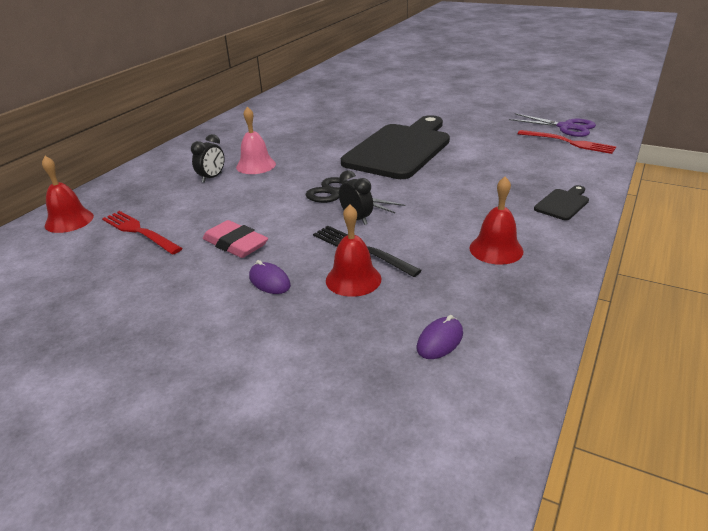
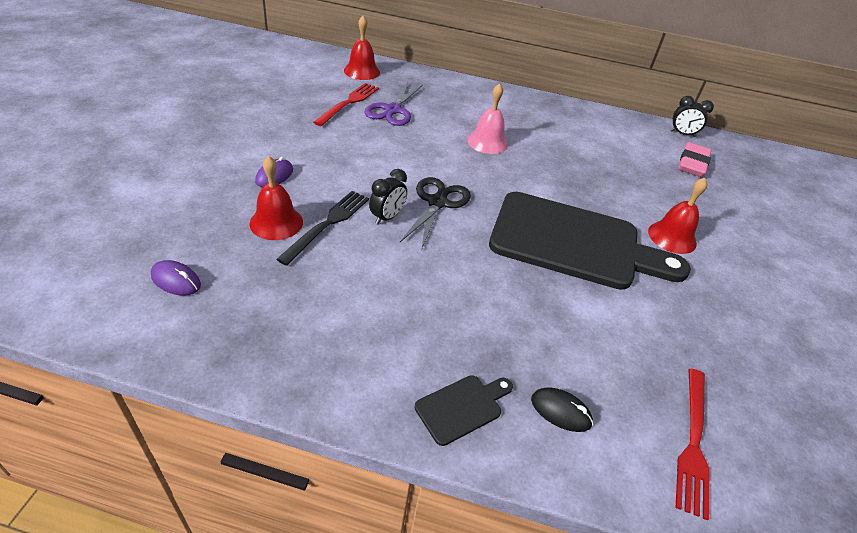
camera: 70 degrees right, 10 degrees up
(212, 178) = (452, 121): black clock -> black clock (682, 134)
(235, 244) = (333, 151): pink eraser -> pink eraser (692, 164)
(496, 249) = (334, 327): red bell -> red bell (672, 237)
(557, 173) = (560, 411): none -> black mouse
(563, 203) = (462, 407): black cutting board -> black cutting board turned 60 degrees counterclockwise
(566, 127) = (764, 447): purple scissors -> purple scissors (392, 110)

